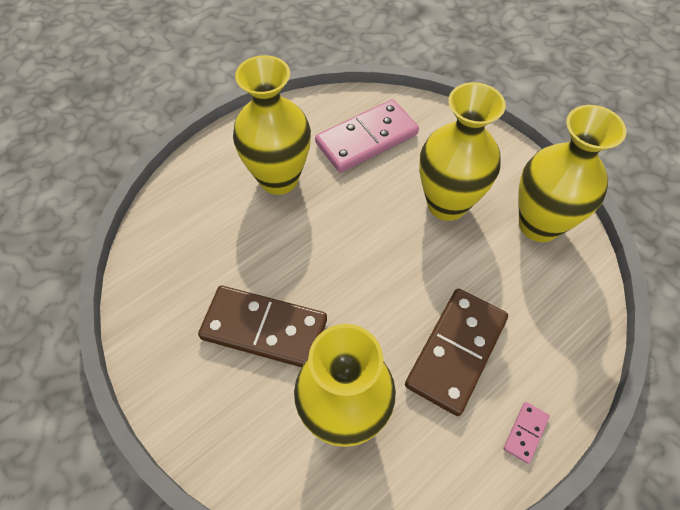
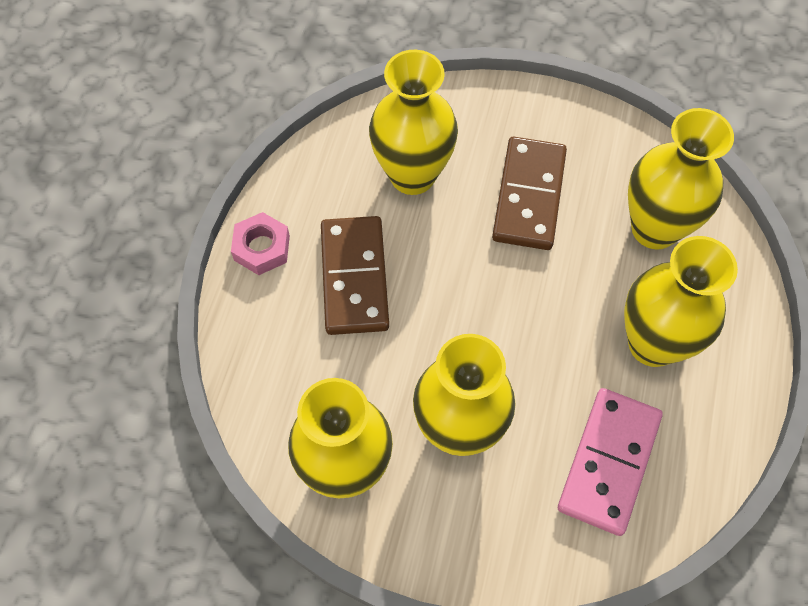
camera: 145 degrees right, 5 degrees up
(200, 244) = (654, 228): none -> yellow vase
(264, 329) = (528, 196): brown domino -> brown domino turned 60 degrees counterclockwise
(525, 432) = (262, 248): pink domino -> pink nut

